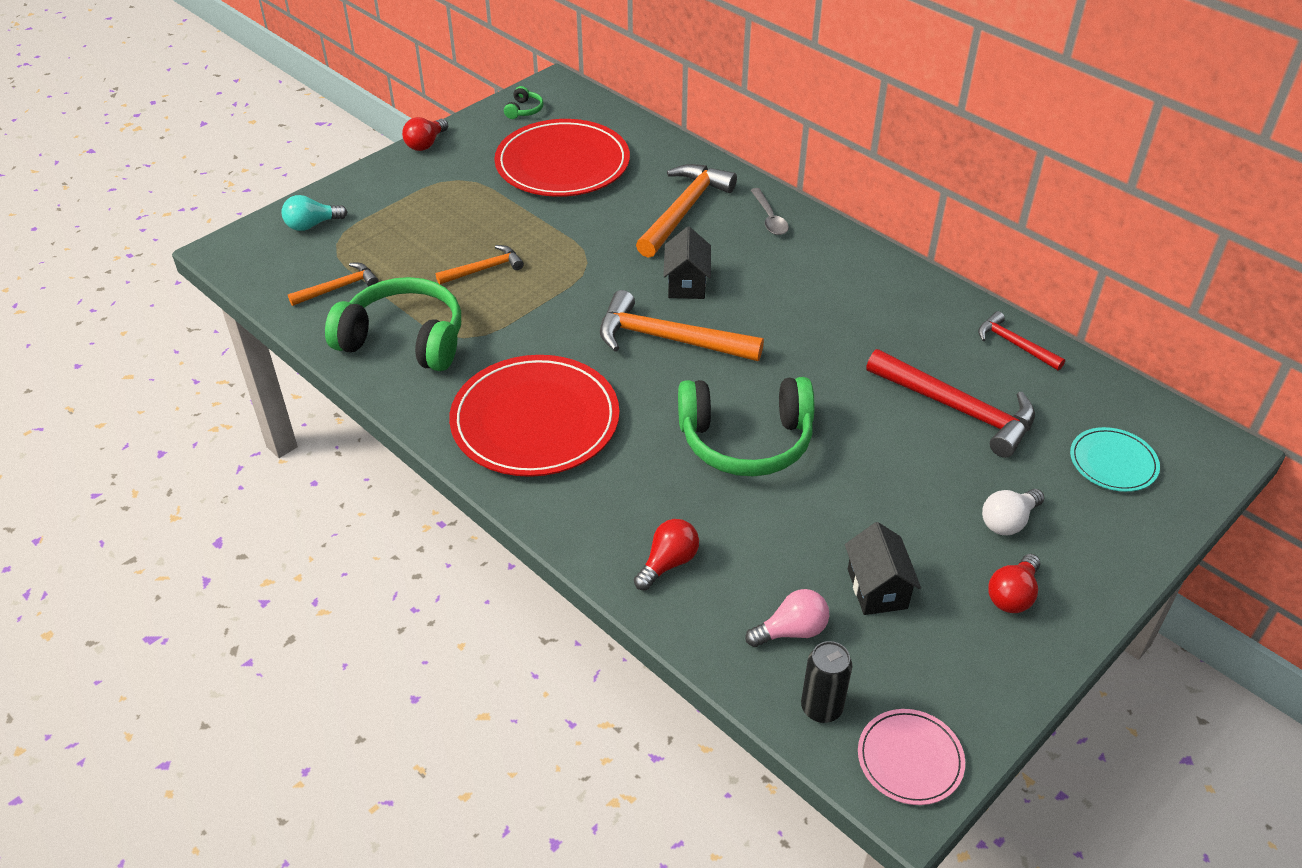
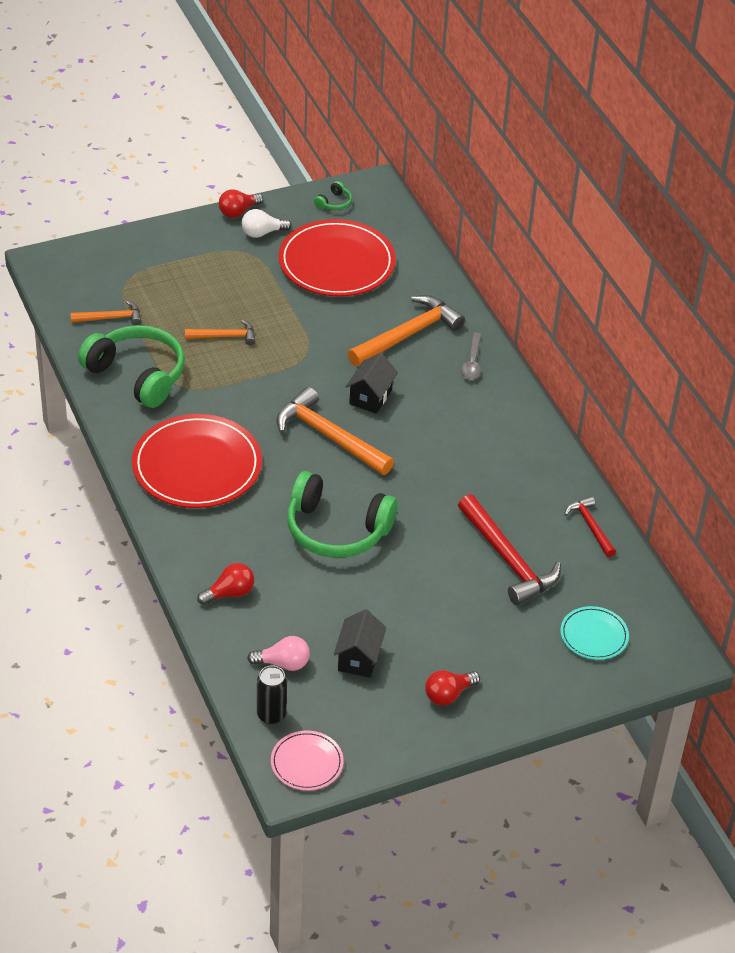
camera: 20 degrees right, 0 degrees up
(312, 225) = (116, 259): turquoise light bulb -> none
(1008, 521) = (483, 648): white light bulb -> white light bulb (262, 233)

